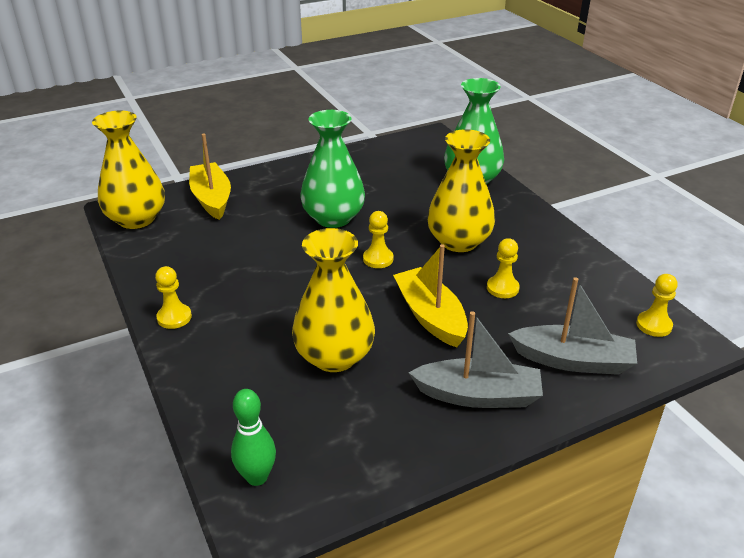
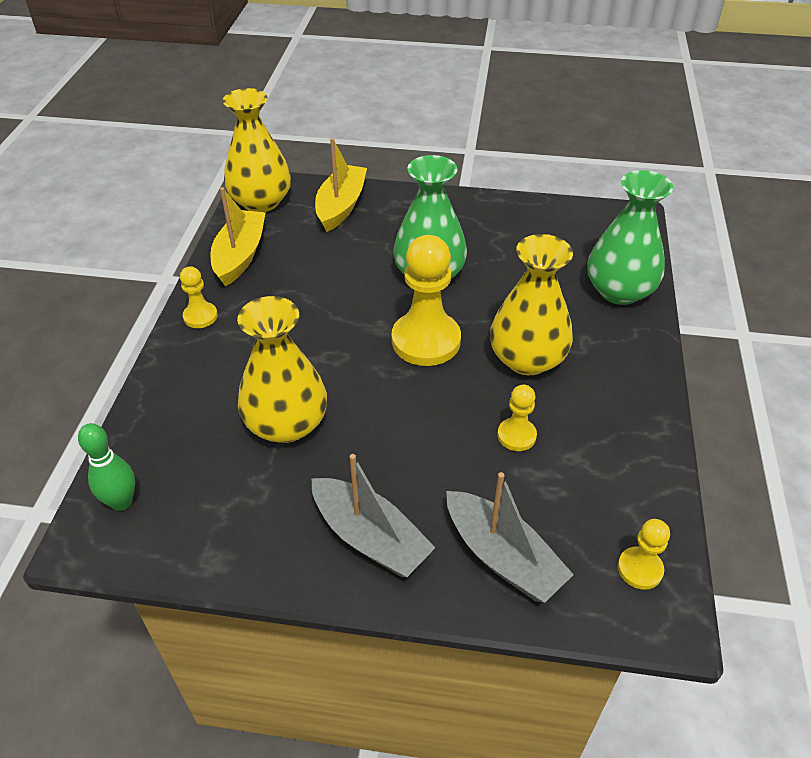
camera: 35 degrees right, 10 degrees up
(378, 259) = (426, 341): yellow pawn -> yellow pawn, size x1.99
(430, 316) = (412, 429): yellow boat -> yellow boat (240, 256)

